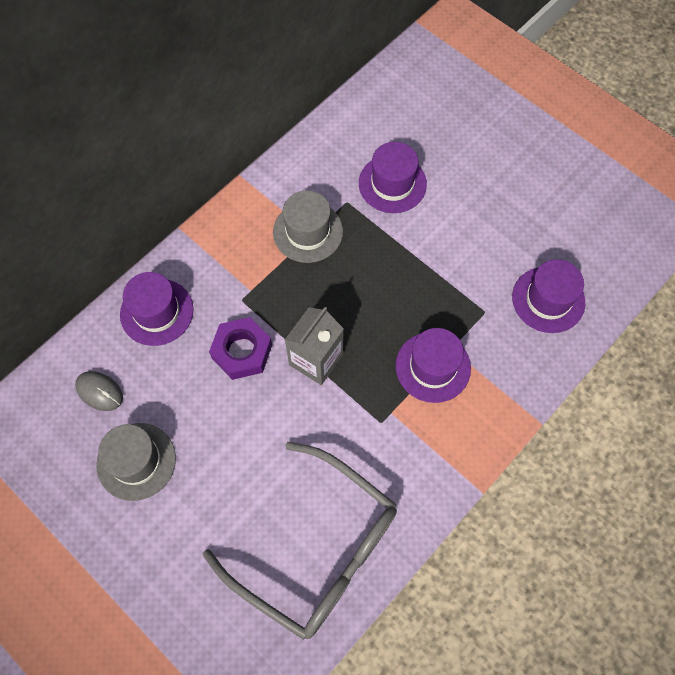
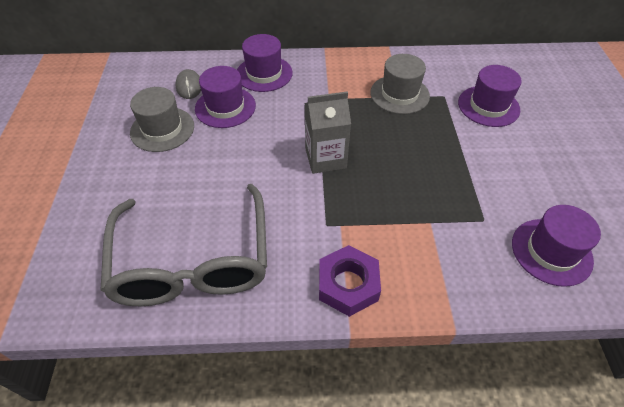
camera: 45 degrees right, 15 degrees down
(242, 351) = (286, 122): purple nut -> purple nut (348, 284)
(433, 367) = (403, 222): purple hat -> purple hat (225, 107)

